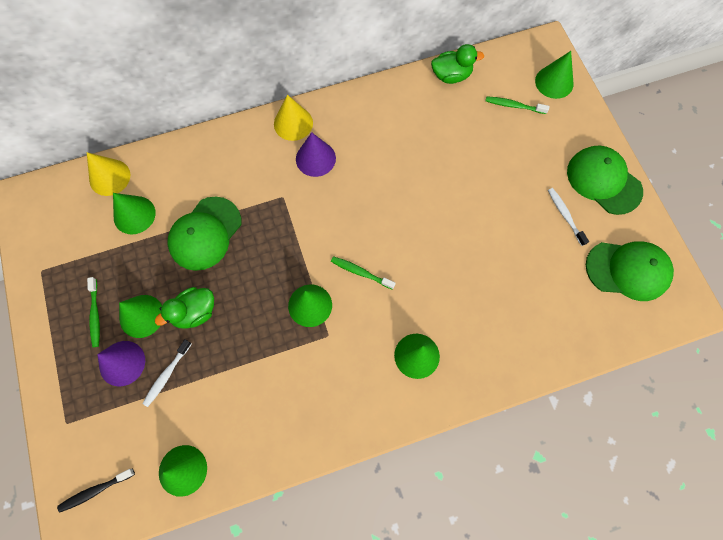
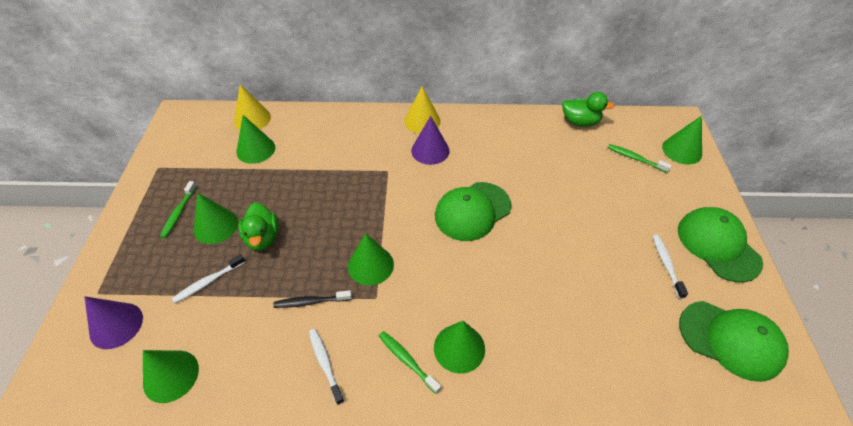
camera: 20 degrees right, 20 degrees down
(95, 490) = (81, 364): black toothbrush -> black toothbrush (311, 302)
(122, 363) = (176, 258): purple cone -> purple cone (116, 325)
(195, 312) = (262, 238): green duck -> green duck turned 90 degrees counterclockwise
(205, 233) = (306, 179): green cap -> green cap (472, 211)
(311, 410) = (325, 364): none -> white toothbrush
(361, 272) = (432, 252): green toothbrush -> green toothbrush (407, 360)

